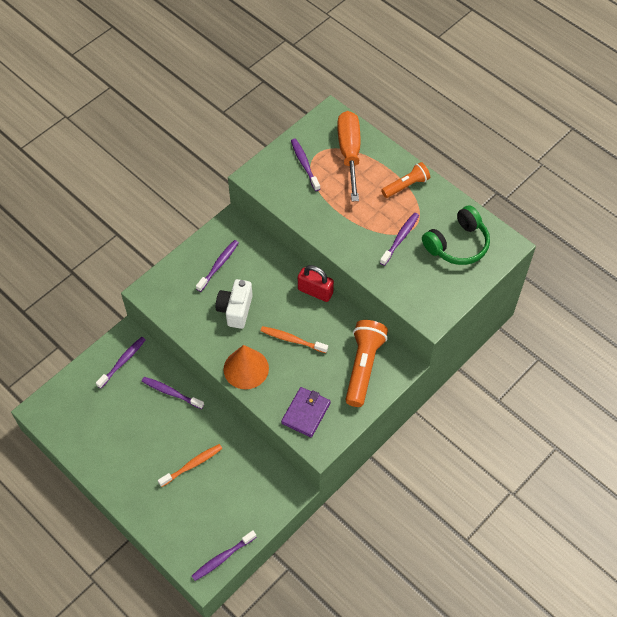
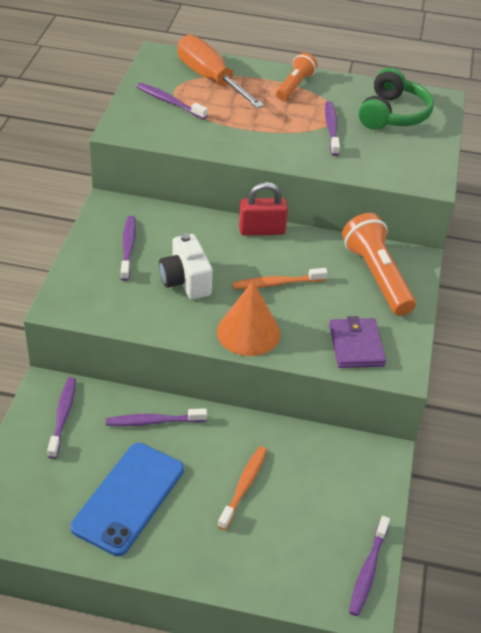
camera: 35 degrees left, 15 degrees down
(123, 436) = (128, 498): none -> blue phone

